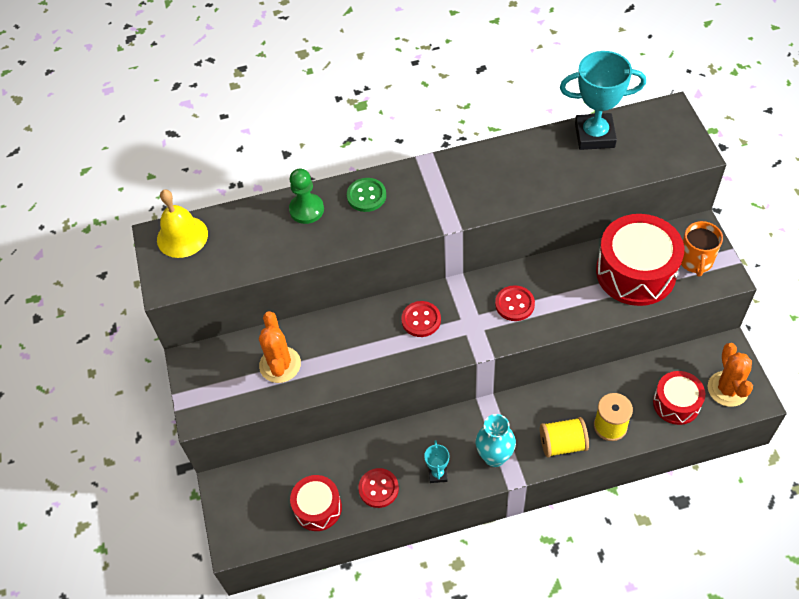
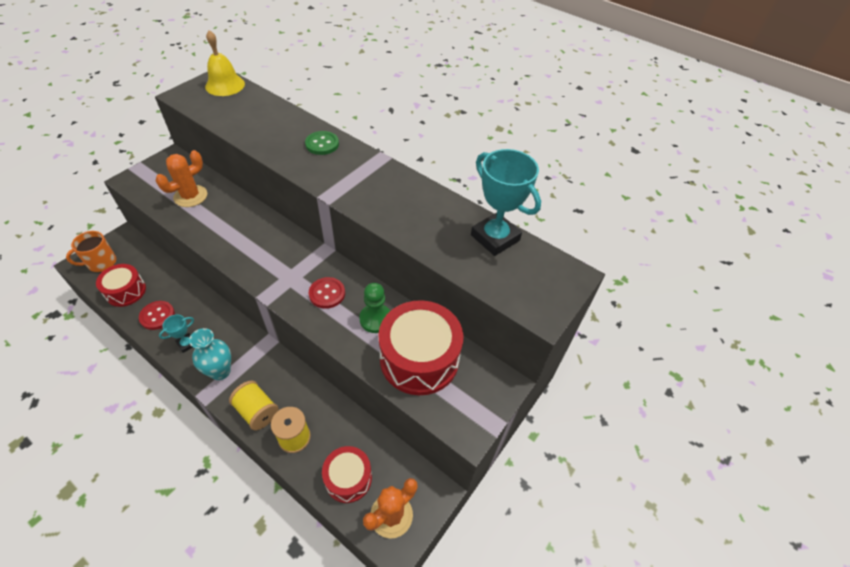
camera: 45 degrees right, 5 degrees down
(306, 210) = (287, 123): green pawn -> green pawn (375, 319)
(421, 320) = (275, 247): red button -> none
(695, 261) = (467, 398): orange mug -> orange mug (101, 263)

